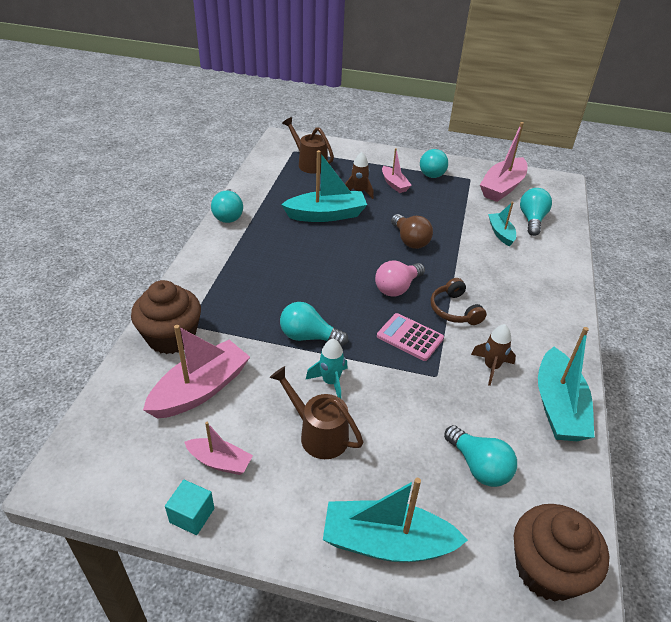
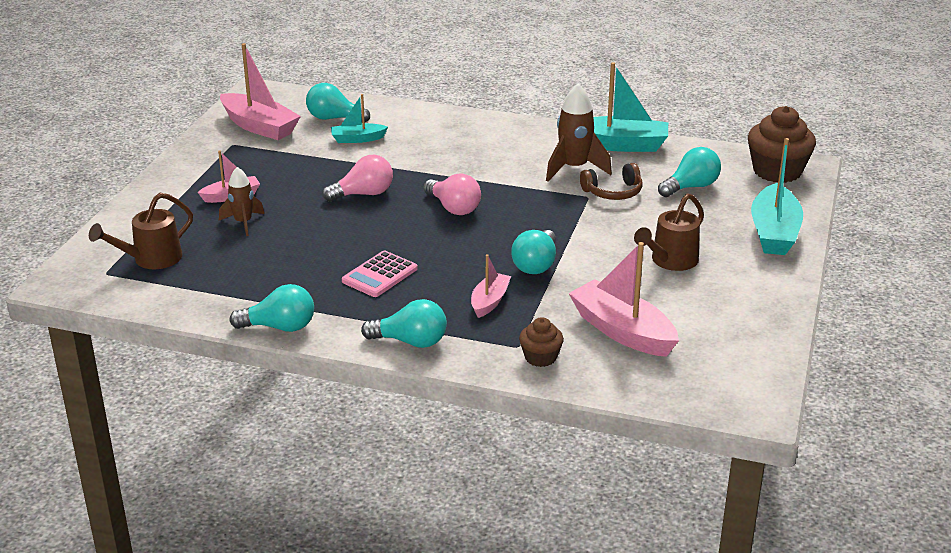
camera: 85 degrees left, 10 degrees down
(171, 337) = (540, 357): brown cupcake -> brown cupcake, size x0.53
(192, 515) = (775, 327): turquoise cube -> none
(220, 462) = (713, 314): pink boat -> pink boat (489, 301)
(326, 215) = (296, 248): turquoise boat -> none
(330, 382) = (602, 253): turquoise rocket -> none
(410, 240) = (363, 194): brown light bulb -> pink light bulb
(410, 337) = (535, 206): pink calculator -> pink calculator (380, 275)
(431, 172) = (207, 168): turquoise light bulb -> turquoise light bulb (411, 341)
(454, 310) = (492, 179): brown headphones -> brown headphones (613, 192)
(491, 367) = (574, 169): brown rocket -> brown rocket, size x1.57

